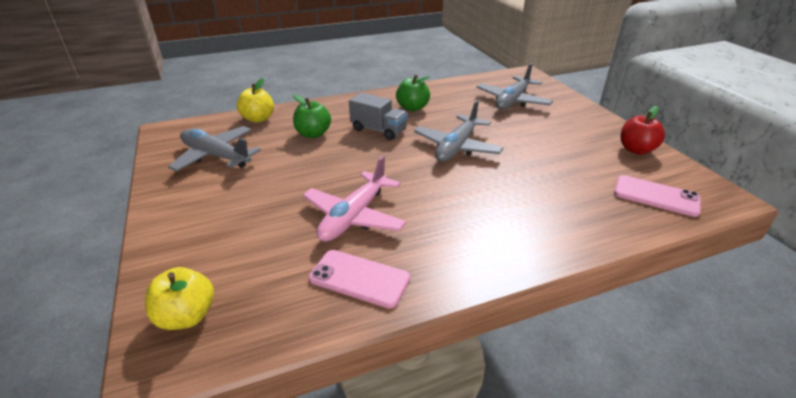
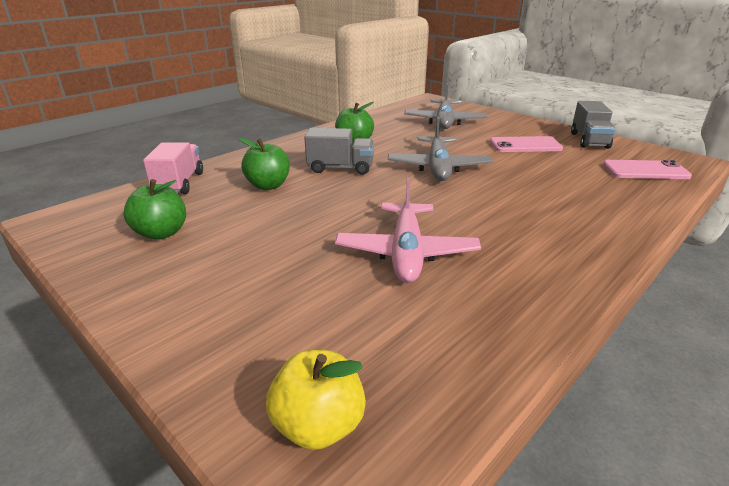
camera: 25 degrees left, 5 degrees down
(216, 156) = (161, 233): grey plane -> green apple
(258, 119) = (179, 183): yellow apple -> pink truck
(359, 278) = (481, 310): pink phone -> pink phone (525, 145)
(636, 149) = (589, 140): red apple -> grey truck

